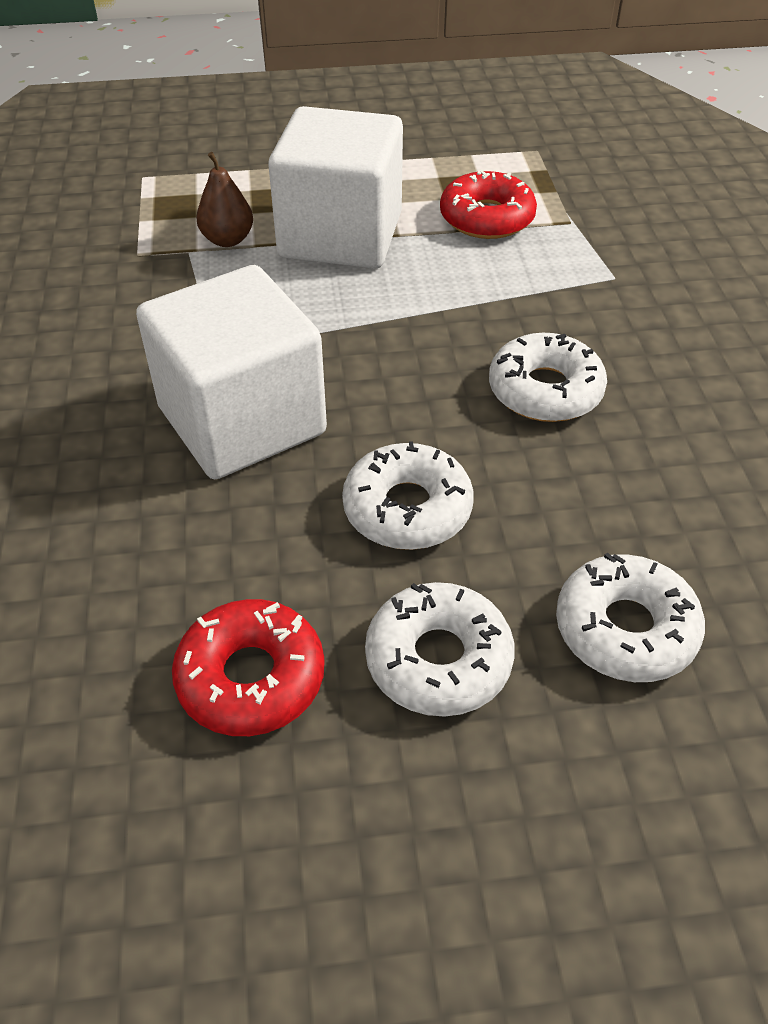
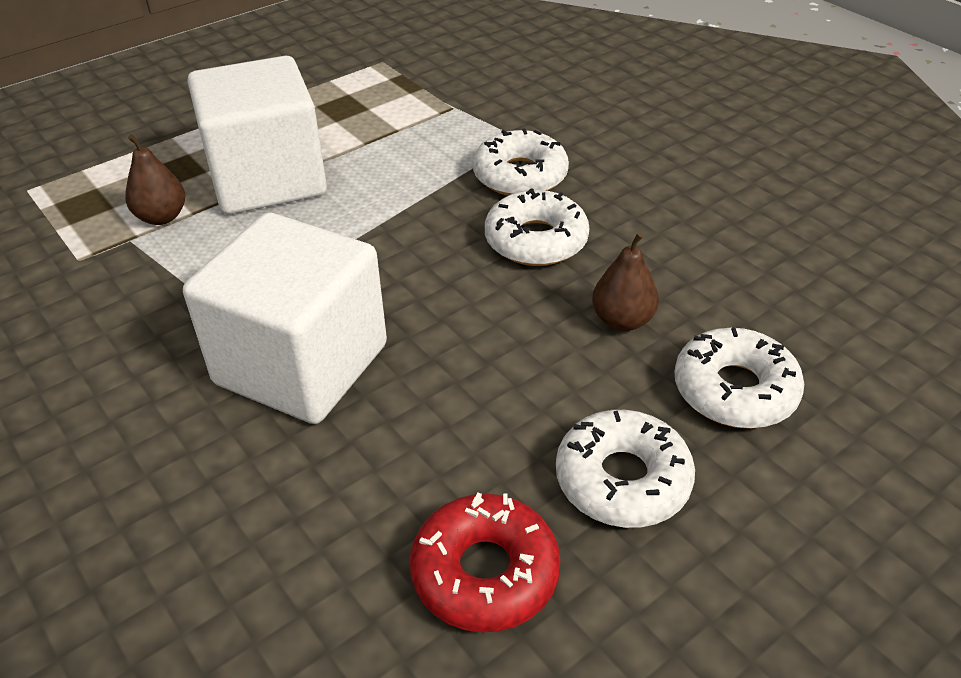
camera: 30 degrees left, 5 degrees down
(407, 508) = (503, 375): white donut -> white donut (520, 176)
(487, 218) = (383, 125): red donut -> none
(566, 507) = (622, 320): none -> brown pear

